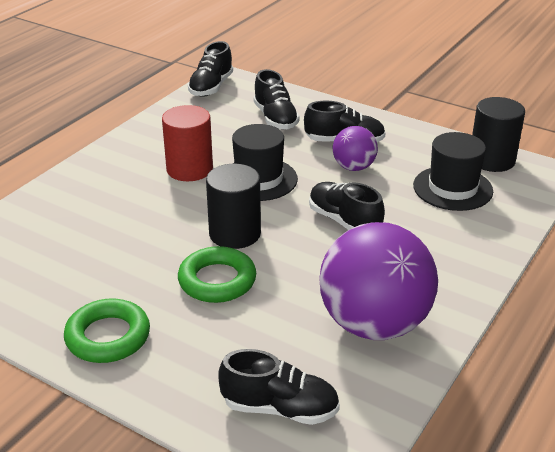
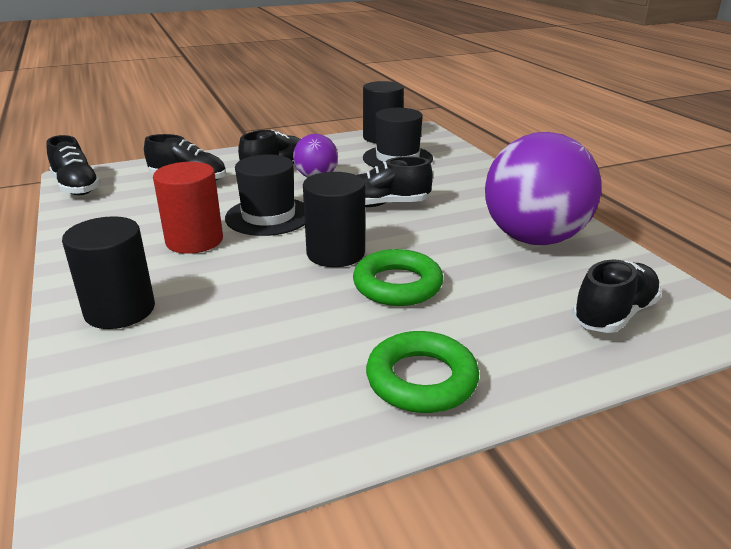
camera: 55 degrees left, 5 degrees down
(84, 189) = (120, 310): none -> black cylinder

